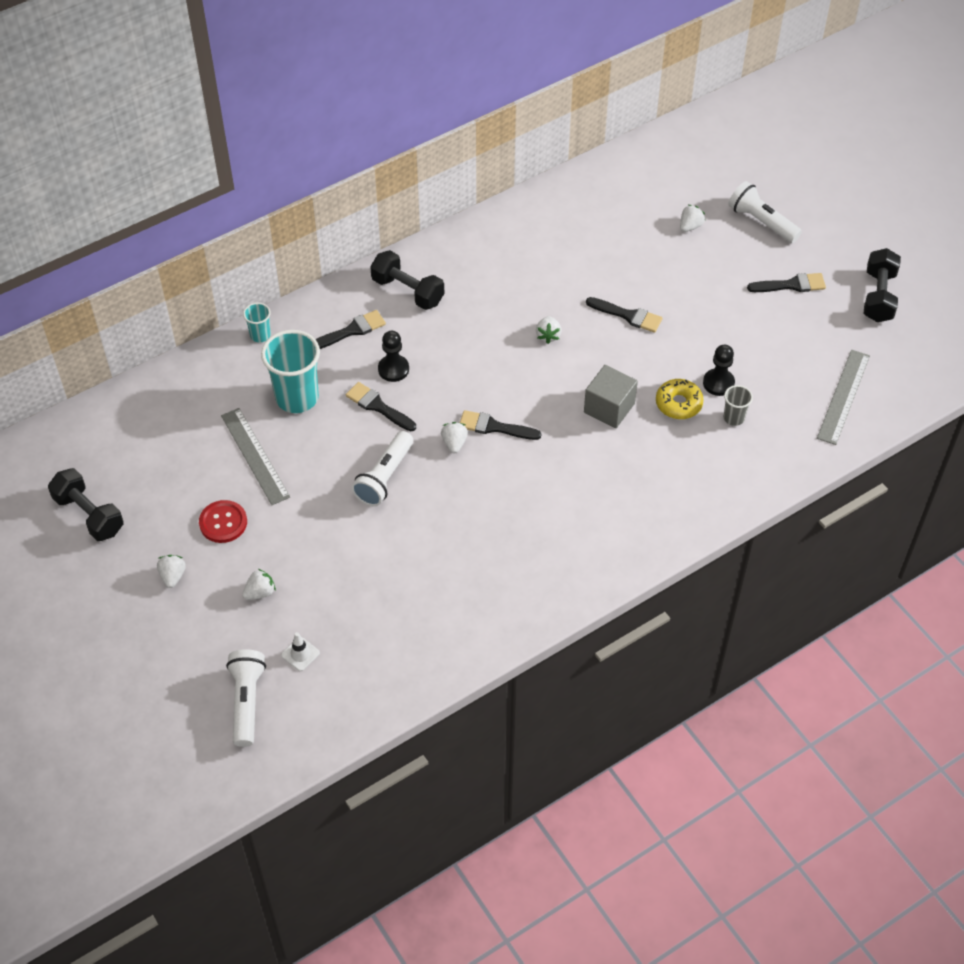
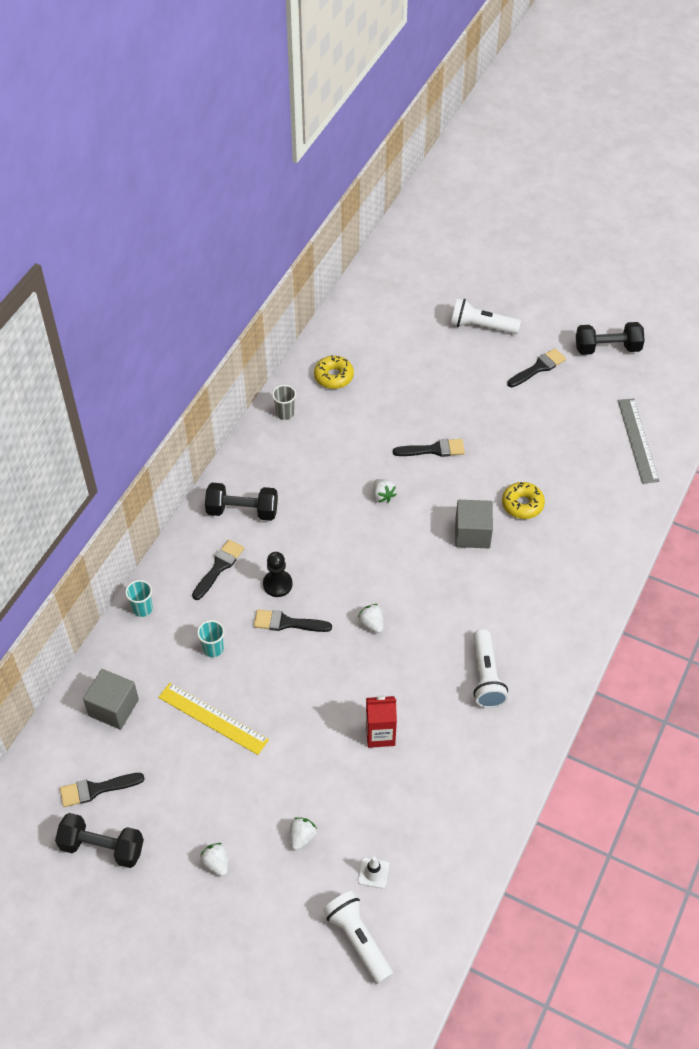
camera: 30 degrees left, 0 degrees up
(178, 406) = (113, 707): none -> grey cube
(223, 522) = (227, 792): red button -> none
(255, 456) = (213, 718): grey ruler -> yellow ruler
(297, 398) = (213, 649): turquoise cup -> turquoise cup, size x0.49
(385, 477) = (335, 682): white flashlight -> white flashlight (486, 677)
(392, 541) = (380, 734): none -> red carton
(494, 427) = (394, 594): black brush -> black brush (96, 789)
(580, 208) = (333, 376): none -> yellow donut
(690, 226) = (430, 353): white strawberry -> none
(718, 383) = (540, 473): black pawn -> none
(734, 418) = (571, 496): grey cup -> grey cup (285, 413)
(878, 296) = (607, 348): black dumbbell -> black dumbbell turned 75 degrees counterclockwise

